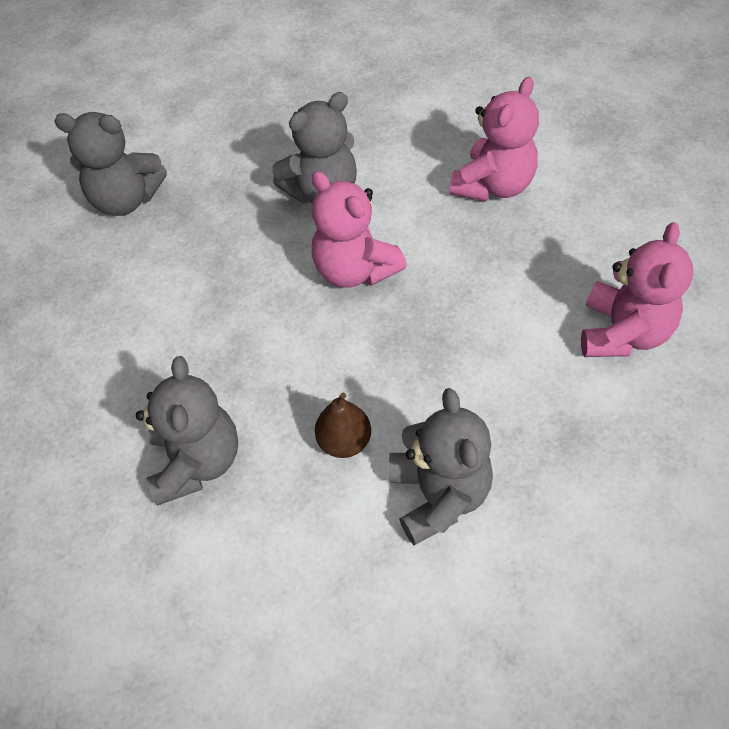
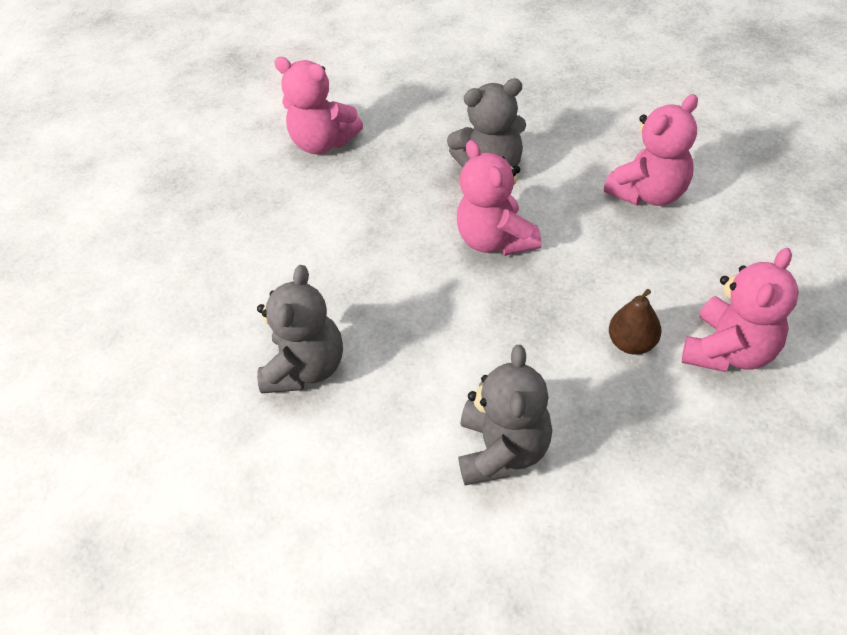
camera: 20 degrees right, 5 degrees down
(126, 199) = (323, 142): grey teddy bear -> pink teddy bear
(344, 441) = (435, 382): brown pear -> brown pear (632, 343)

